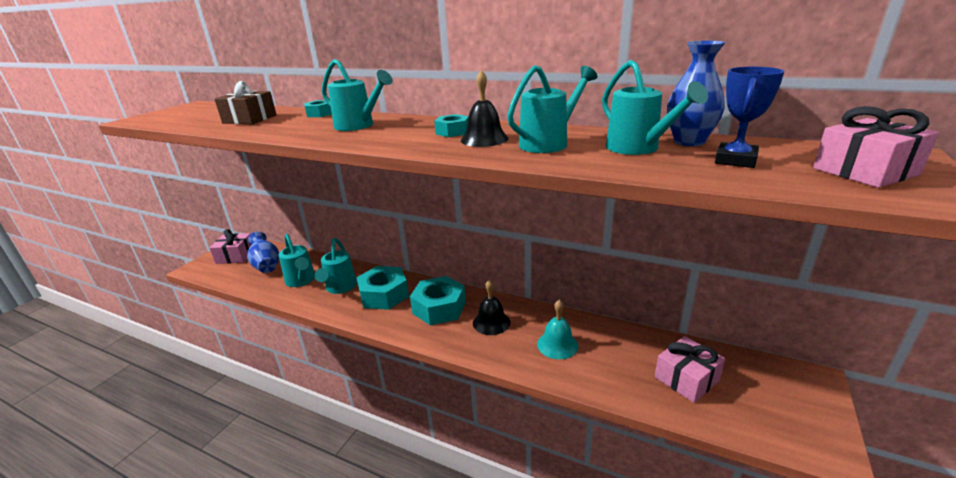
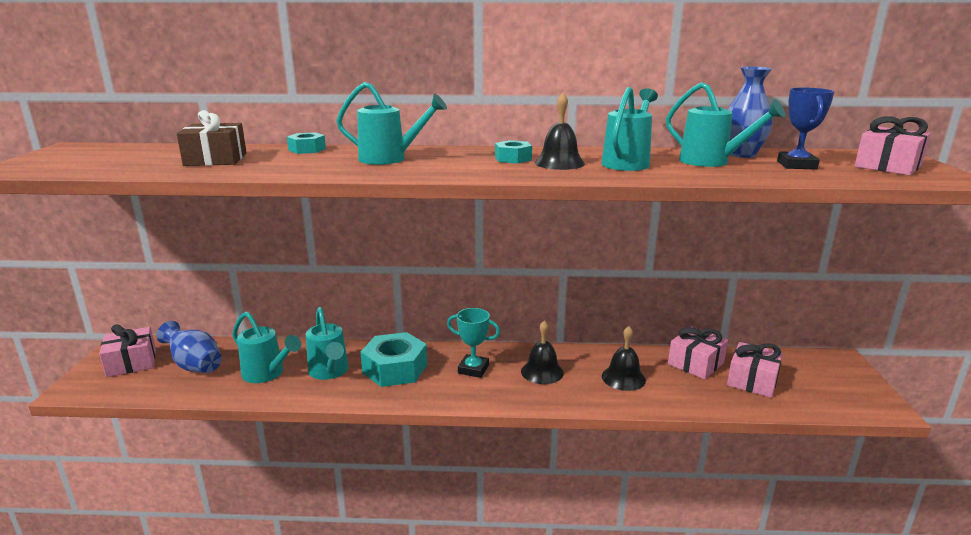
camera: 25 degrees left, 5 degrees down
(439, 308) = (473, 369): turquoise nut -> turquoise trophy
(557, 345) = (623, 378): turquoise bell -> black bell
(639, 346) = (695, 363): none -> pink gift

